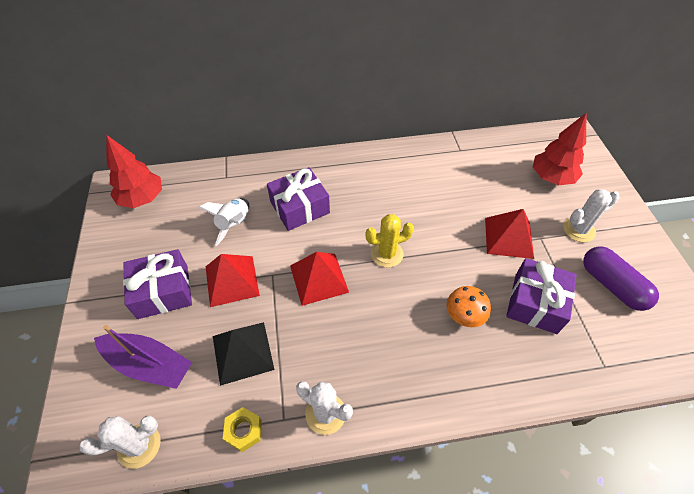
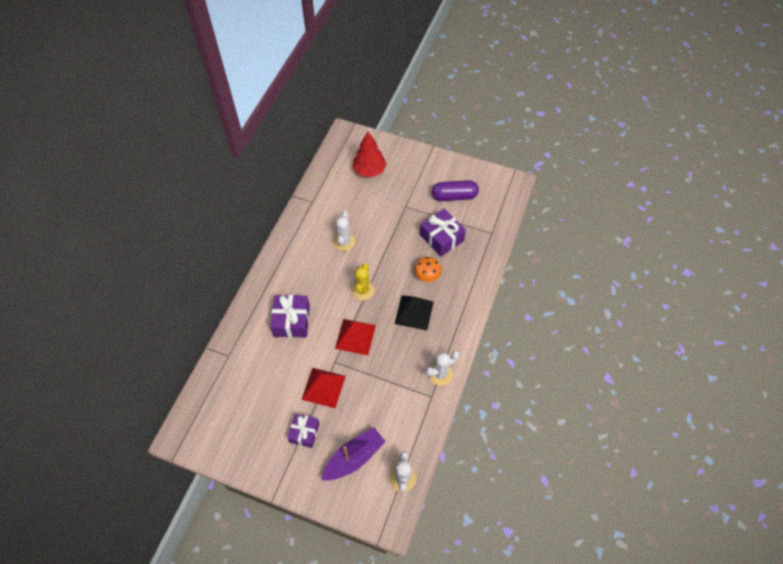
camera: 60 degrees left, 5 degrees up
(142, 199) = (208, 421): red tree -> none
(163, 291) = (304, 433): purple gift -> purple gift, size x0.66
(234, 224) = (278, 367): white rocket -> none
(243, 352) = (379, 401): black pyramid -> black pyramid (414, 312)
(244, 431) = (426, 419): yellow nut -> none
(508, 237) = (394, 221): red pyramid -> none
(578, 230) = (413, 185): white cactus -> white cactus (344, 242)

